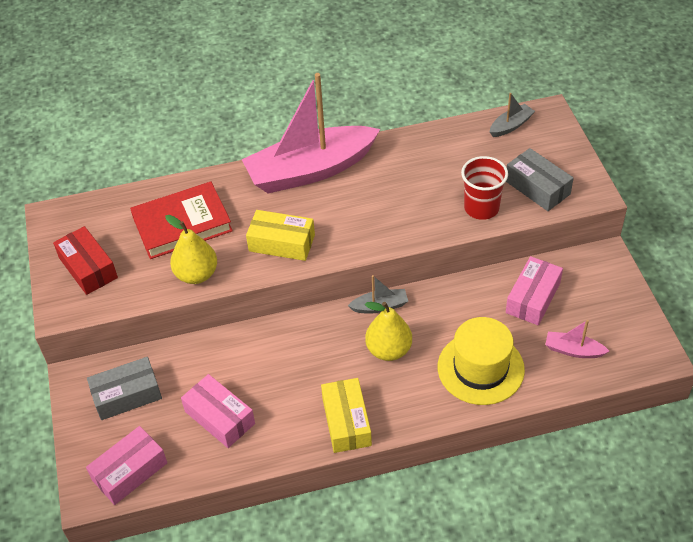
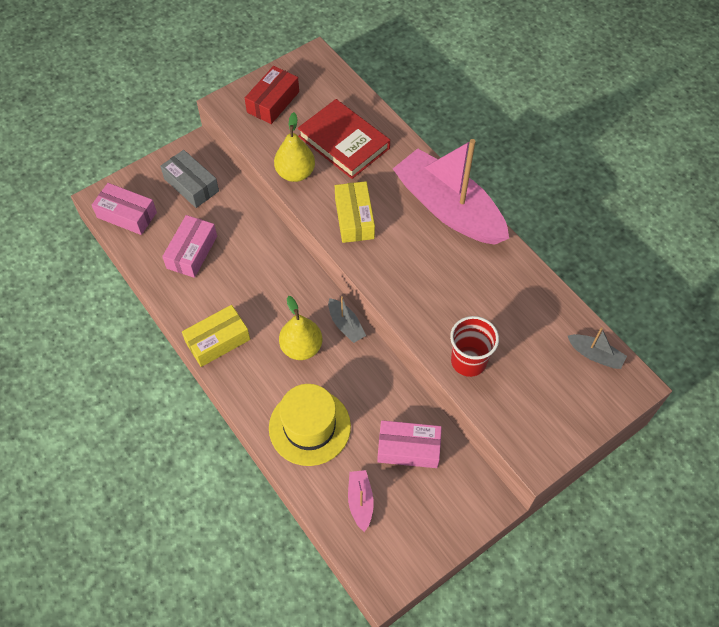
camera: 65 degrees right, 10 degrees up
(537, 187) = (520, 403): grey box -> none

